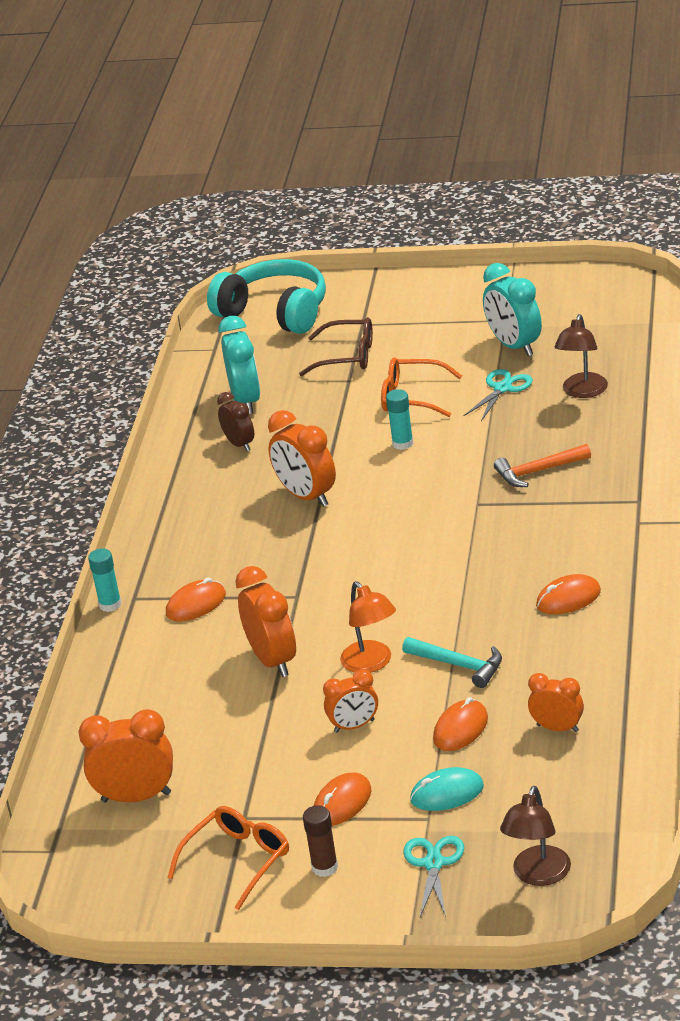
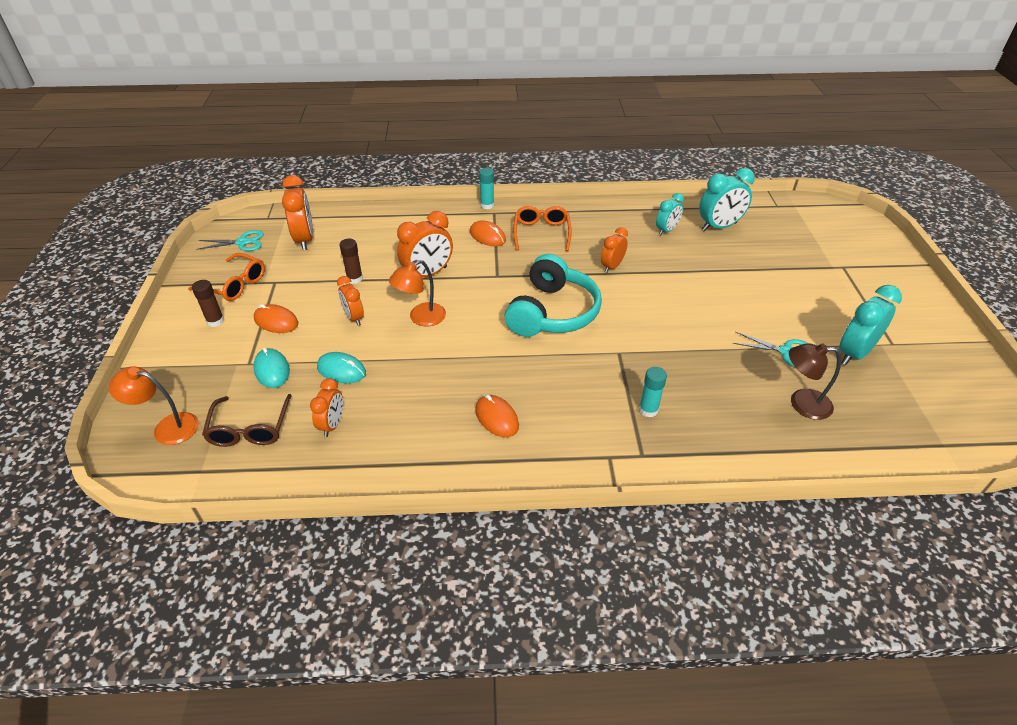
camera: 75 degrees right, 10 degrees up
(239, 444) = (666, 230): brown clock -> turquoise clock
(261, 732) = (355, 278): none -> brown glue stick
(275, 312) = (837, 225): turquoise headphones -> turquoise headphones (552, 312)
(307, 496) = (612, 266): orange clock -> orange clock, size x0.62
(347, 356) = (795, 264): brown glasses -> brown glasses (250, 429)
(402, 443) = (689, 304): turquoise glue stick -> turquoise glue stick (648, 410)
(412, 397) = (753, 302): orange glasses -> orange glasses (541, 233)
(433, 863) = (200, 371): turquoise scissors -> turquoise scissors (242, 242)
(459, 665) = (415, 362): turquoise hammer -> none
(460, 729) = (341, 370): orange mouse -> turquoise mouse
(538, 471) = (671, 384): orange hammer -> none
(538, 875) = (167, 427): brown lamp -> orange lamp

